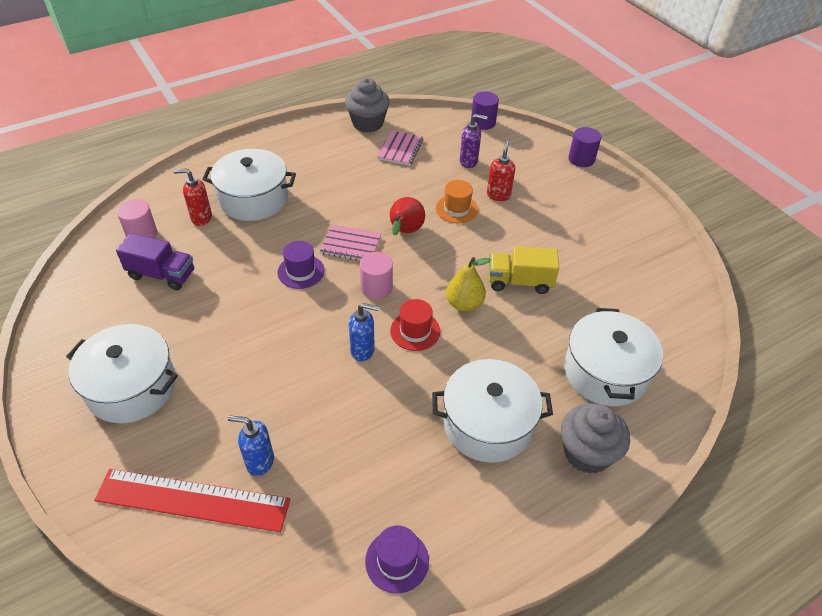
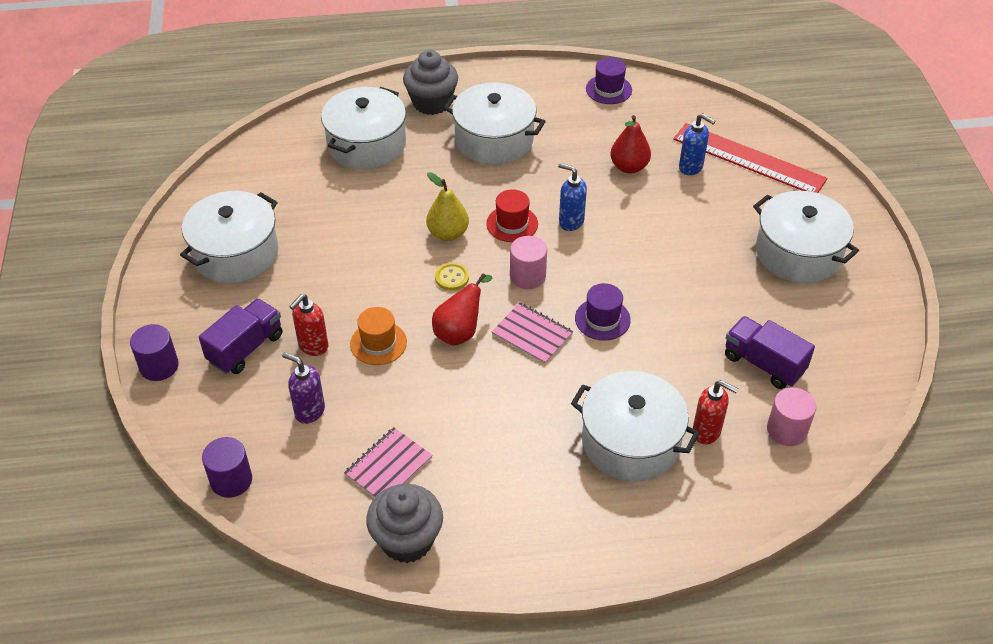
camera: 155 degrees left, 0 degrees up
(329, 437) = (629, 167): none -> red pear
(436, 268) = (452, 277): none -> yellow button
(519, 282) = (376, 238): yellow truck -> none
(540, 182) = (245, 348): none -> purple truck
(611, 237) = (235, 253): none -> white pot

